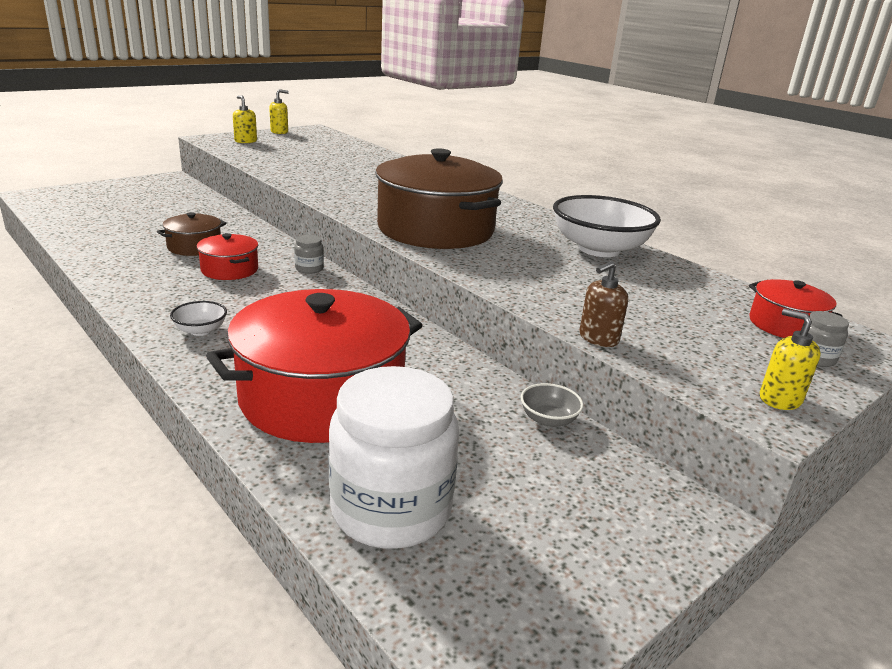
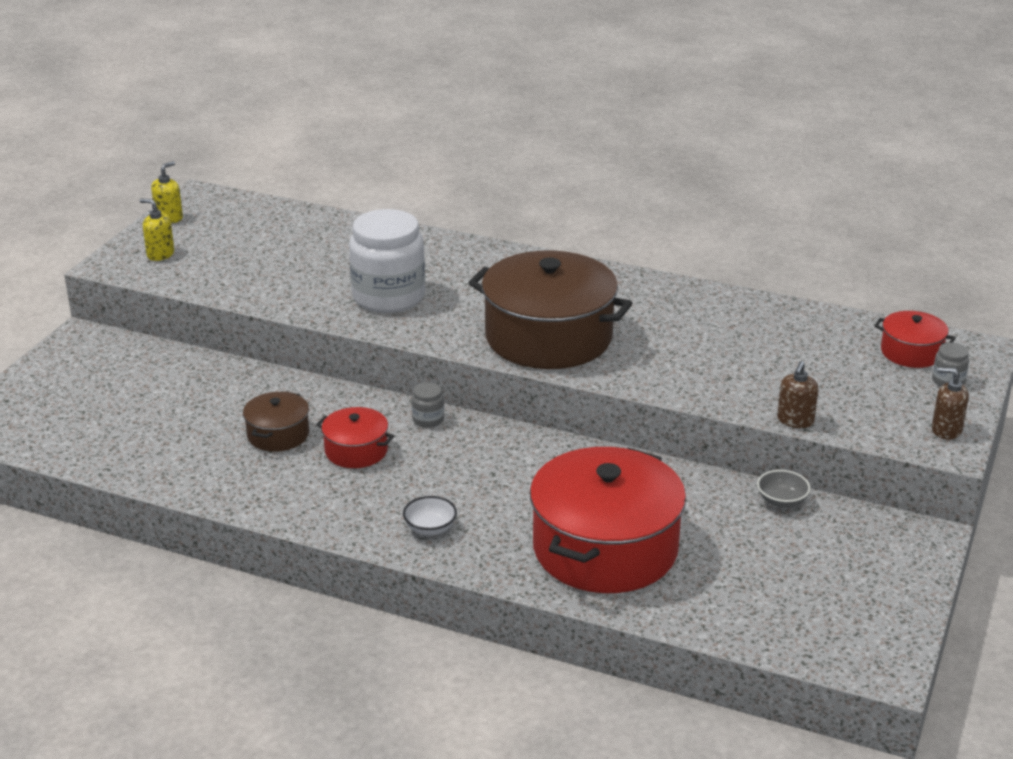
camera: 25 degrees left, 5 degrees up
(391, 509) = (744, 609): white jar -> white jar (388, 297)
(599, 249) = (711, 310): white bowl -> none
(779, 399) = (946, 430): yellow soap dispenser -> brown soap dispenser

